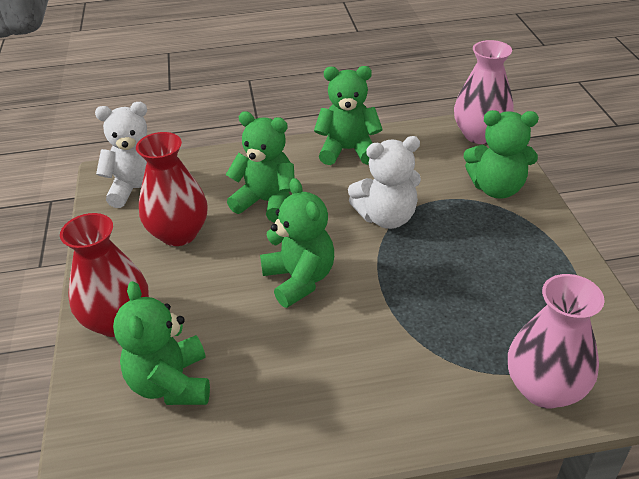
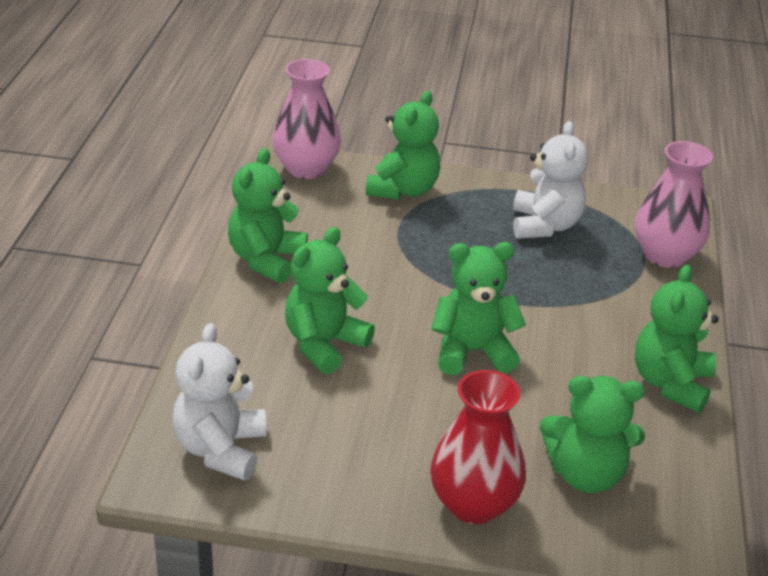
camera: 75 degrees left, 5 degrees down
(179, 233) = (341, 428): red vase -> none
(324, 427) = (671, 383): none -> green teddy bear
(386, 217) = (406, 268): white teddy bear -> white teddy bear (545, 225)

